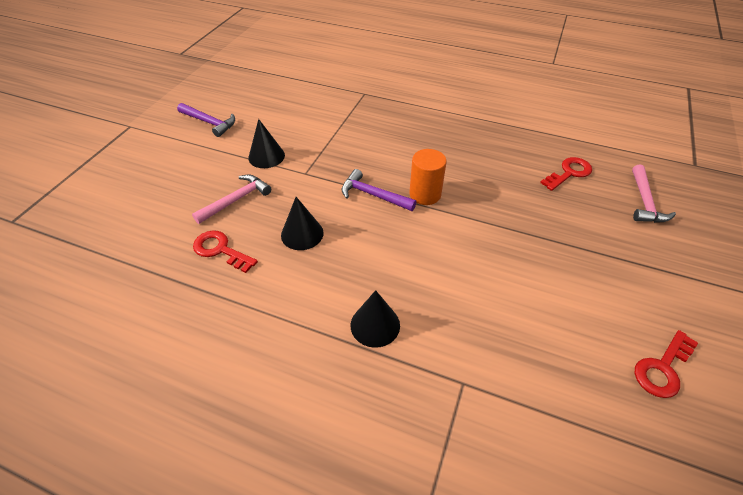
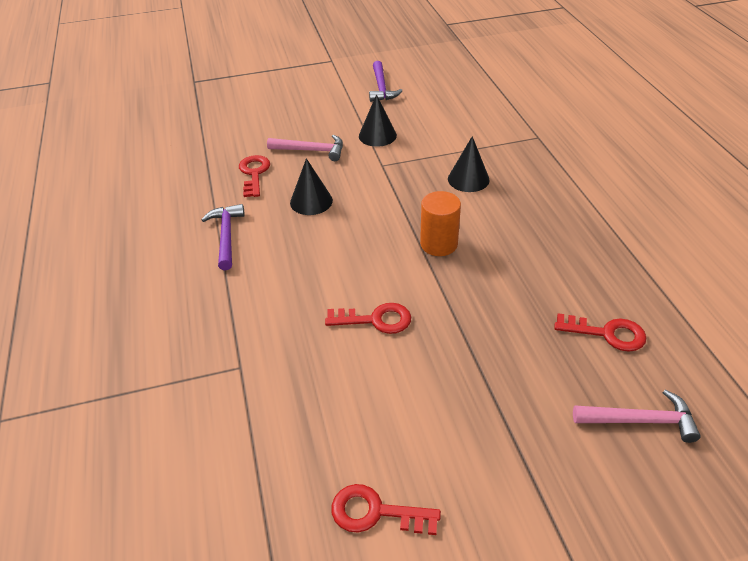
camera: 55 degrees right, 5 degrees down
(373, 195) = (400, 215): purple hammer -> purple hammer (226, 236)
(375, 325) = (255, 288): black cone -> black cone (468, 179)
(475, 269) = (375, 320): none -> red key
(644, 201) = (640, 420): pink hammer -> pink hammer turned 150 degrees counterclockwise

